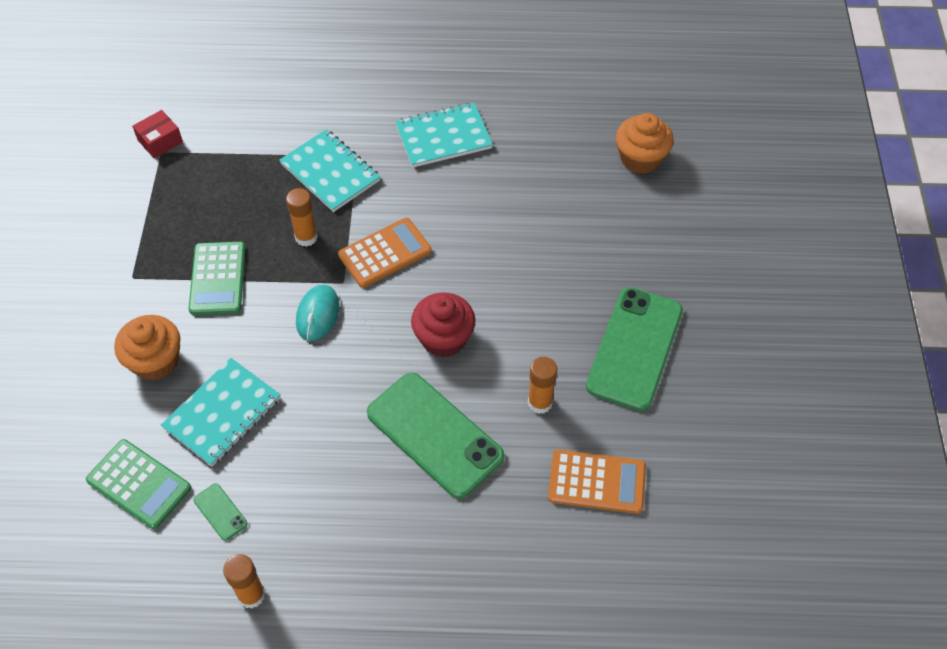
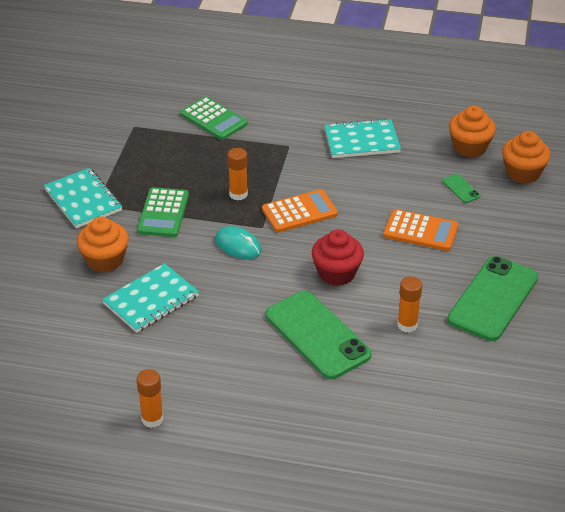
camera: 10 degrees right, 15 degrees down
(139, 484) = (78, 337): green calculator -> green calculator (213, 119)
(160, 141) = (134, 119): red box -> none
(220, 512) = (138, 363): green phone -> green phone (461, 188)
(318, 314) = (238, 245): turquoise mouse -> turquoise mouse turned 75 degrees counterclockwise
(330, 172) = (265, 154): turquoise notebook -> turquoise notebook (83, 200)
(572, 129) = (469, 147): none -> orange cupcake
(596, 482) = (444, 383): orange calculator -> orange calculator (420, 231)

